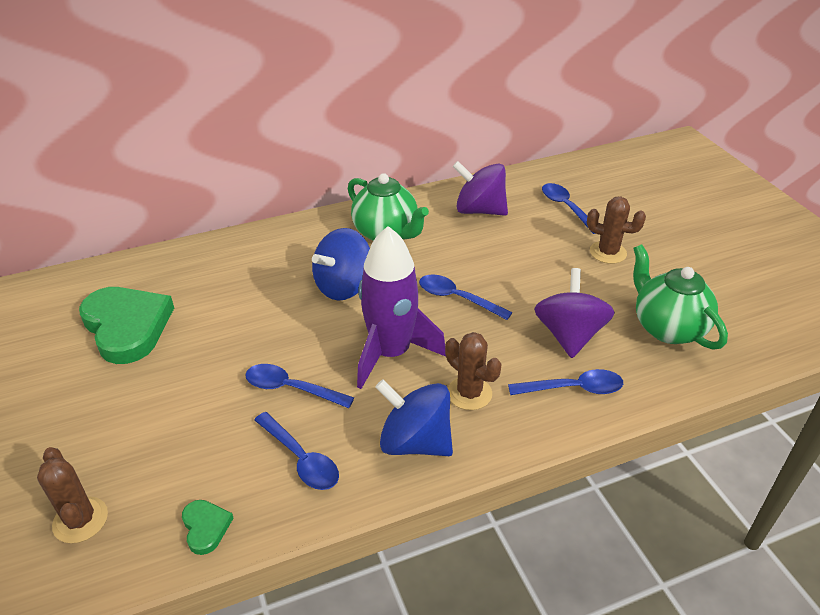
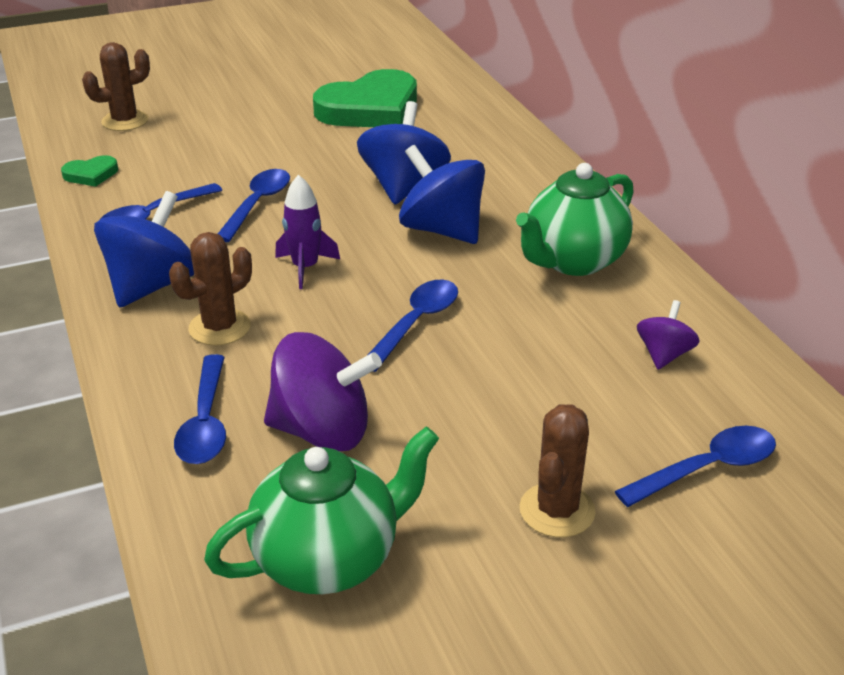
camera: 90 degrees right, 5 degrees down
(276, 305) = (403, 186): none -> blue spinning top
(391, 353) = (305, 268): purple rocket -> purple rocket, size x0.51
(479, 210) = (664, 355): purple spinning top -> purple spinning top, size x0.54

